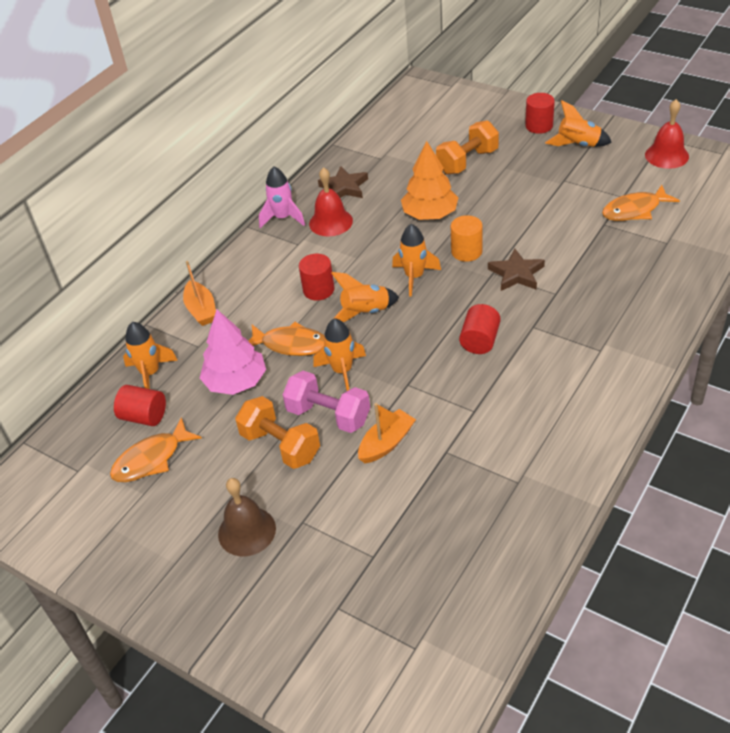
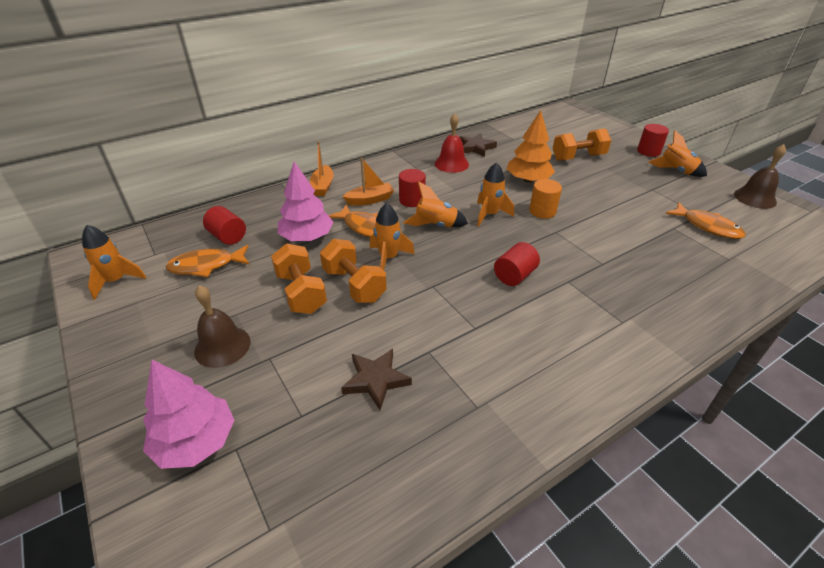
camera: 20 degrees right, 5 degrees down
(150, 373) = (257, 212): orange rocket -> orange rocket (116, 281)
(283, 218) = (420, 152): pink rocket -> none
(298, 618) = (196, 441): none -> pink tree
(328, 415) = (354, 285): pink dumbbell -> orange dumbbell
(386, 443) = (383, 324): orange boat -> orange boat (370, 200)
(516, 274) = (575, 238): brown star -> brown star (376, 380)
(634, 210) = (707, 226): orange fish -> orange fish turned 135 degrees counterclockwise
(666, 155) = (755, 198): red bell -> brown bell

